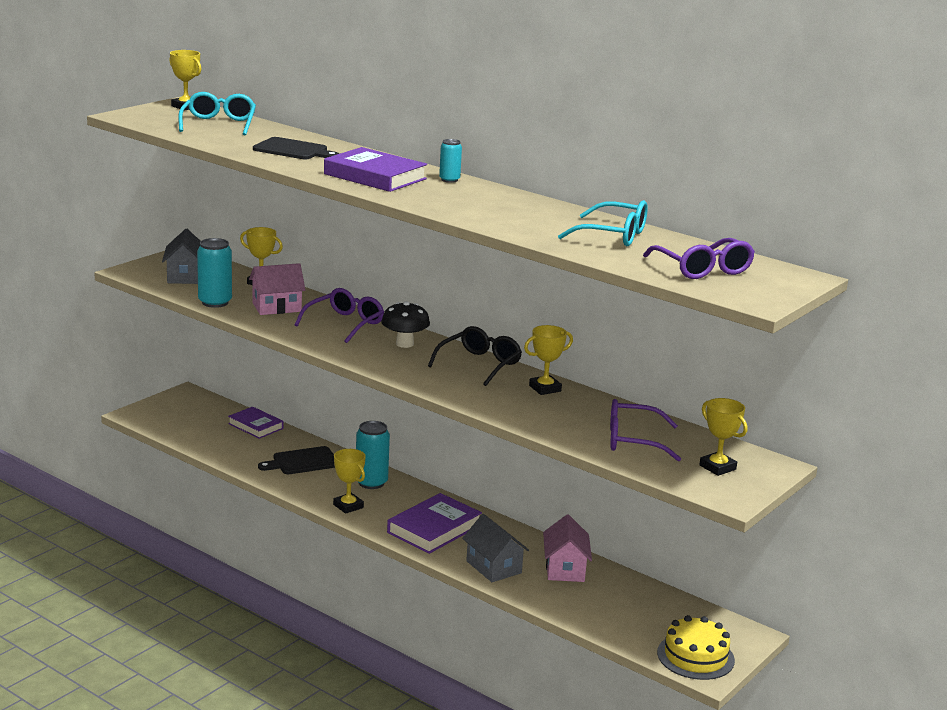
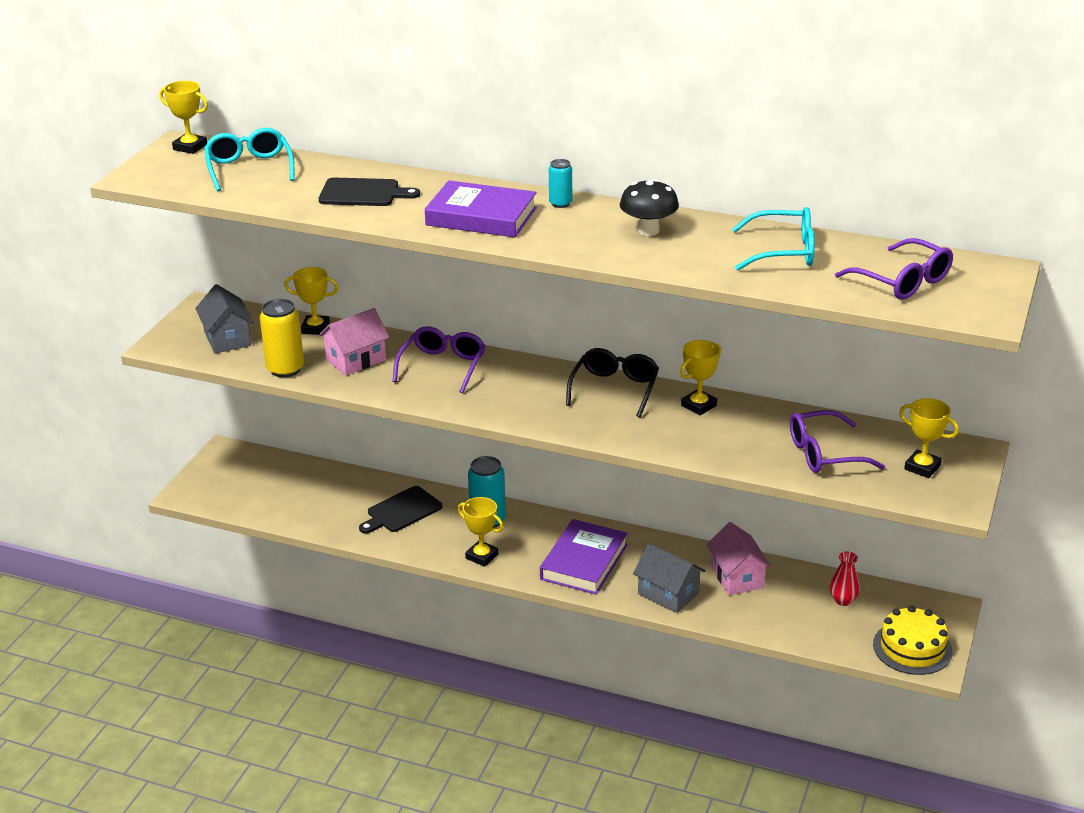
camera: 15 degrees left, 10 degrees up
(215, 302) = (285, 369): turquoise can -> yellow can
(256, 426) = (325, 477): purple book -> none
(404, 344) = (522, 379): black mushroom -> black mushroom (648, 230)
(653, 607) = (843, 600): none -> red vase

